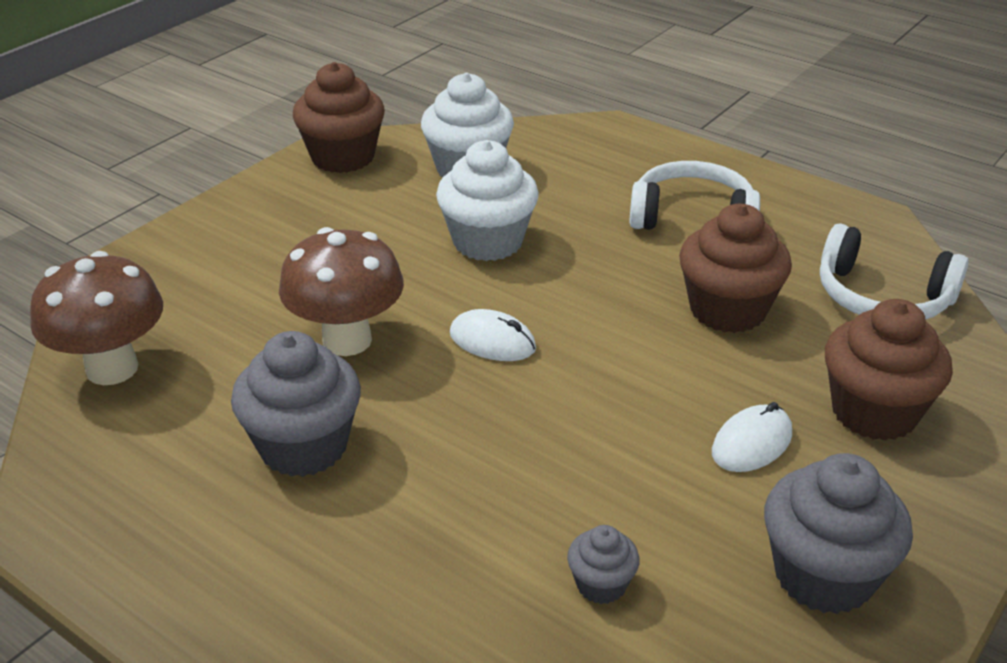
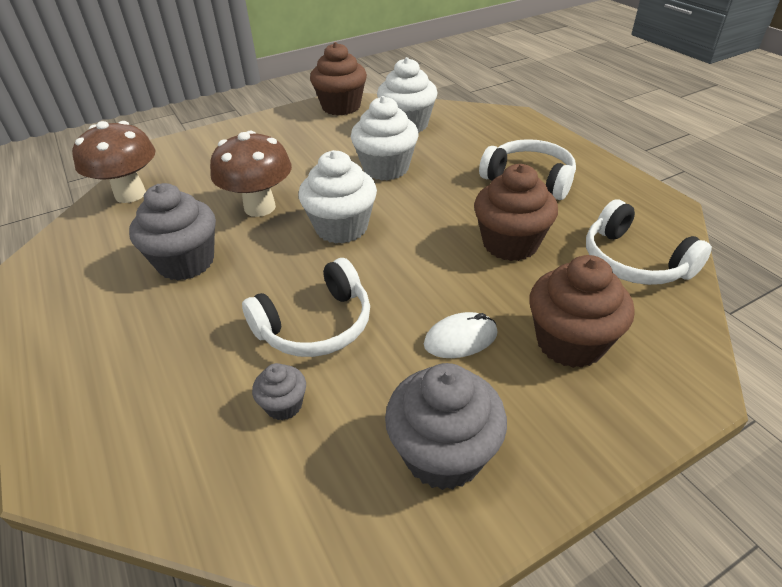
camera: 25 degrees right, 5 degrees up
(492, 341) = (341, 228): white mouse -> white cupcake
(562, 478) = (316, 325): none -> white headphones

